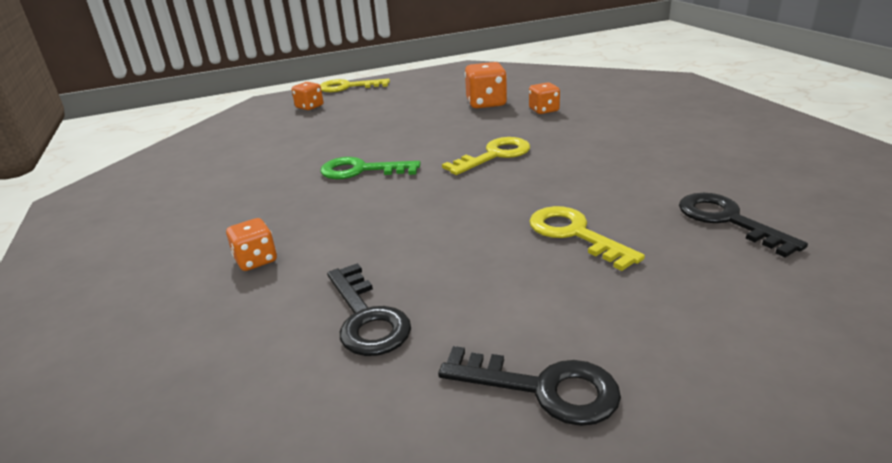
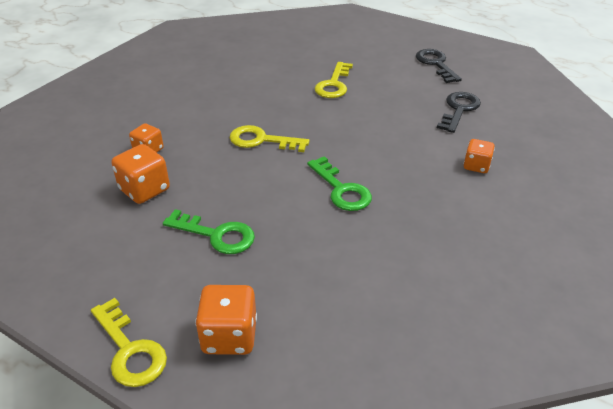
camera: 130 degrees left, 10 degrees up
(309, 107) = (229, 336): orange dice -> orange dice, size x1.56
(395, 116) = (216, 235): none -> green key
(727, 220) = (280, 54): black key -> none

